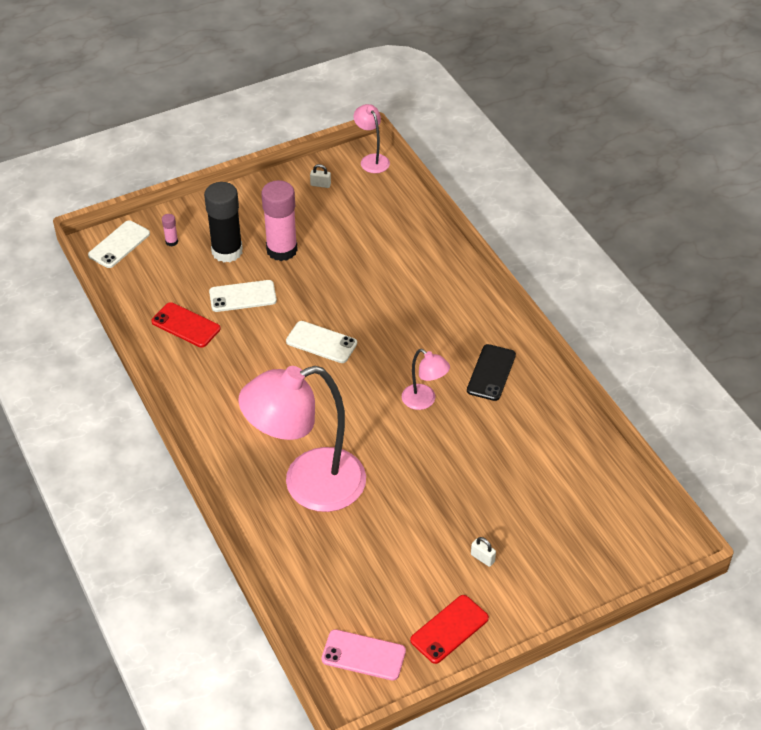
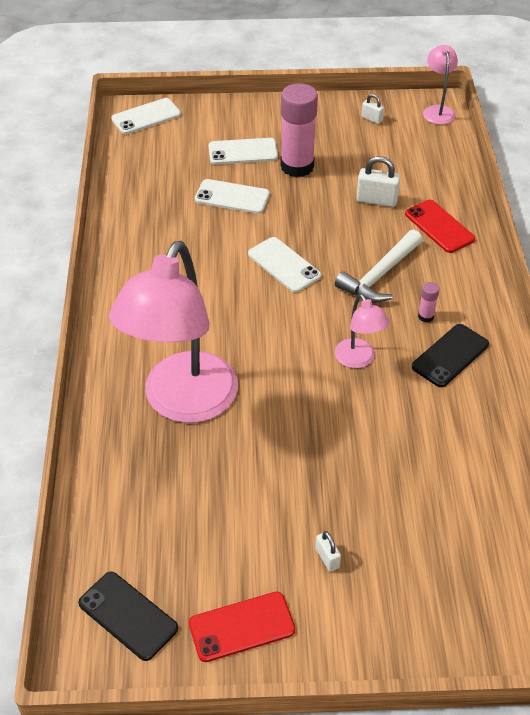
camera: 25 degrees right, 0 degrees up
(171, 242) = (196, 128): pink glue stick -> pink glue stick (426, 316)
(185, 325) = (160, 206): red phone -> red phone (439, 226)
(227, 251) = (243, 152): black glue stick -> white phone
(308, 485) = (183, 403): pink lamp -> pink lamp turned 75 degrees counterclockwise
(363, 655) = (128, 616): pink phone -> black phone
(365, 260) = (376, 200): none -> white padlock
(403, 325) = (379, 276): none -> white hammer

